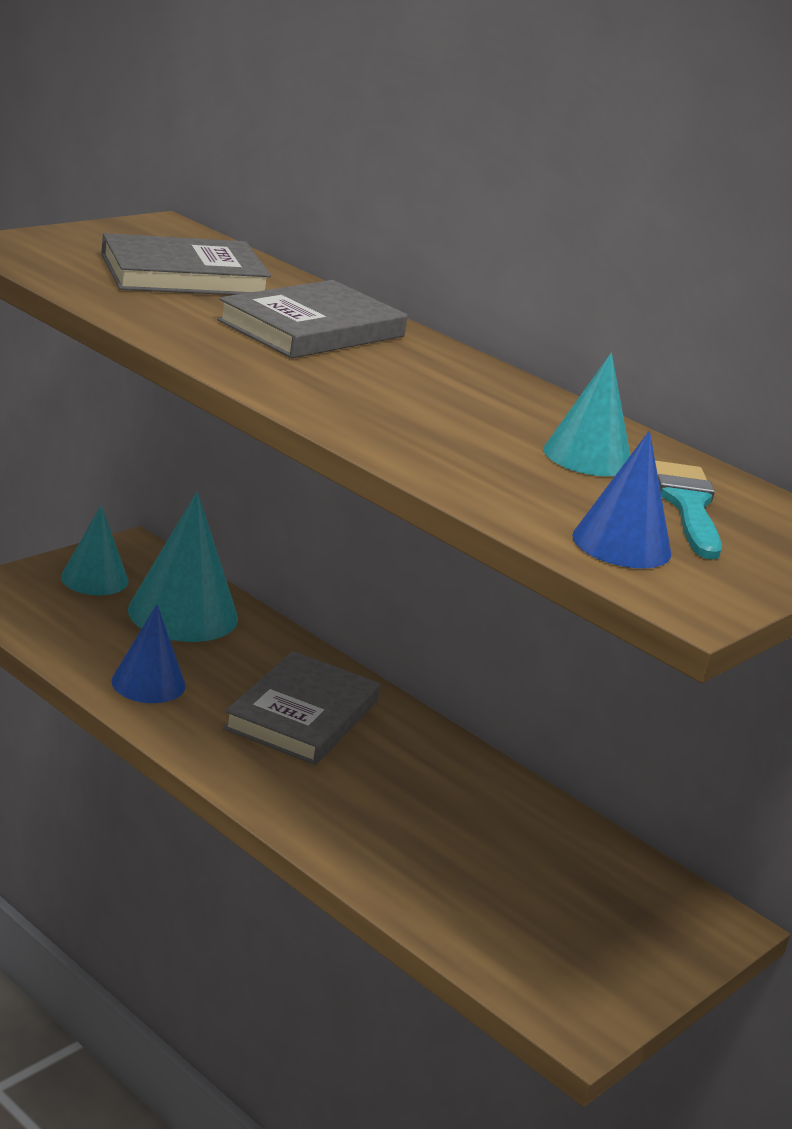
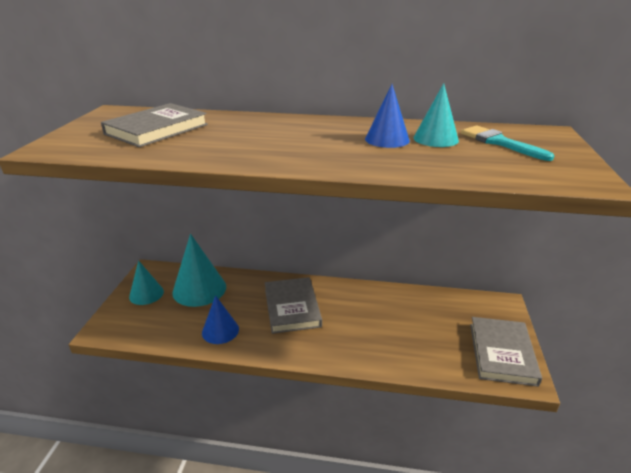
camera: 30 degrees left, 5 degrees up
(311, 328) = (249, 131): grey book -> grey book (502, 353)
(621, 544) = (523, 169): blue cone -> blue cone (387, 139)

